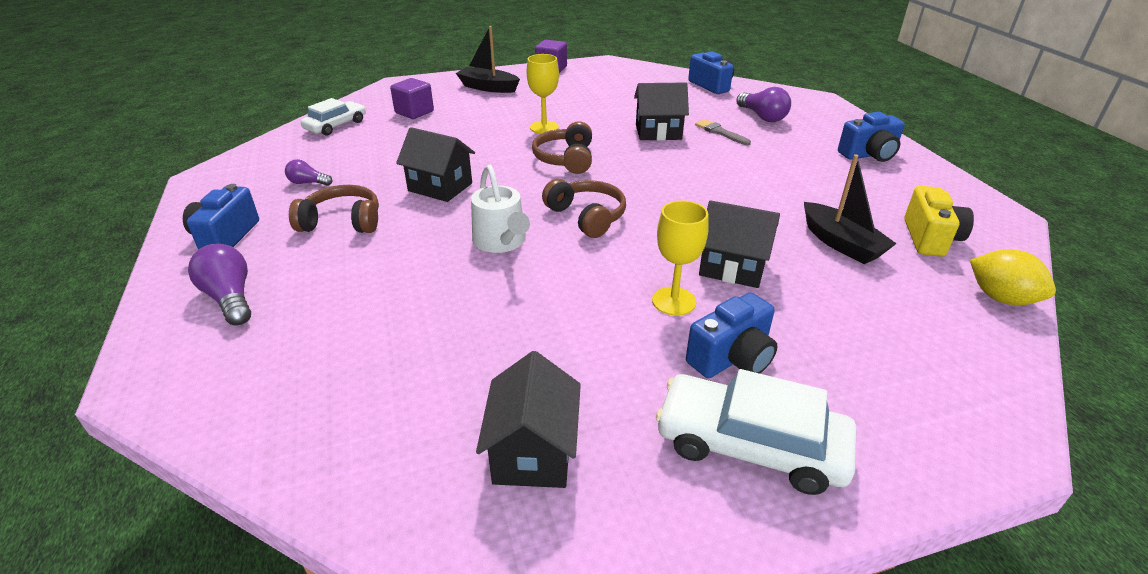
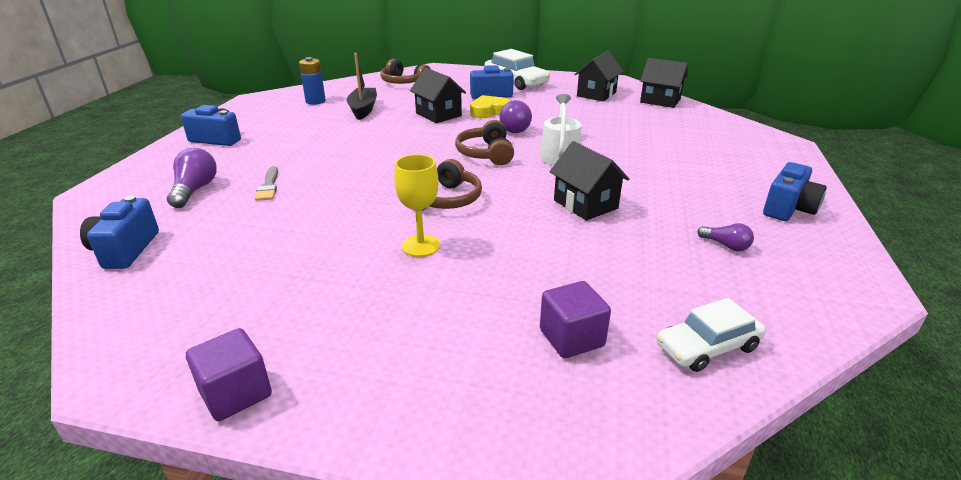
camera: 150 degrees left, 5 degrees down
(230, 298) = (757, 167): purple light bulb -> purple light bulb (513, 128)
(342, 222) = (682, 196): brown headphones -> brown headphones (404, 82)
(488, 87) = (408, 370): black boat -> none
(658, 132) = (319, 203): black house -> black house (660, 101)
(674, 301) = (489, 111): yellow goblet -> yellow heart
(930, 238) = (315, 101): yellow camera -> blue battery
(1001, 298) = (345, 83): yellow lemon -> none

